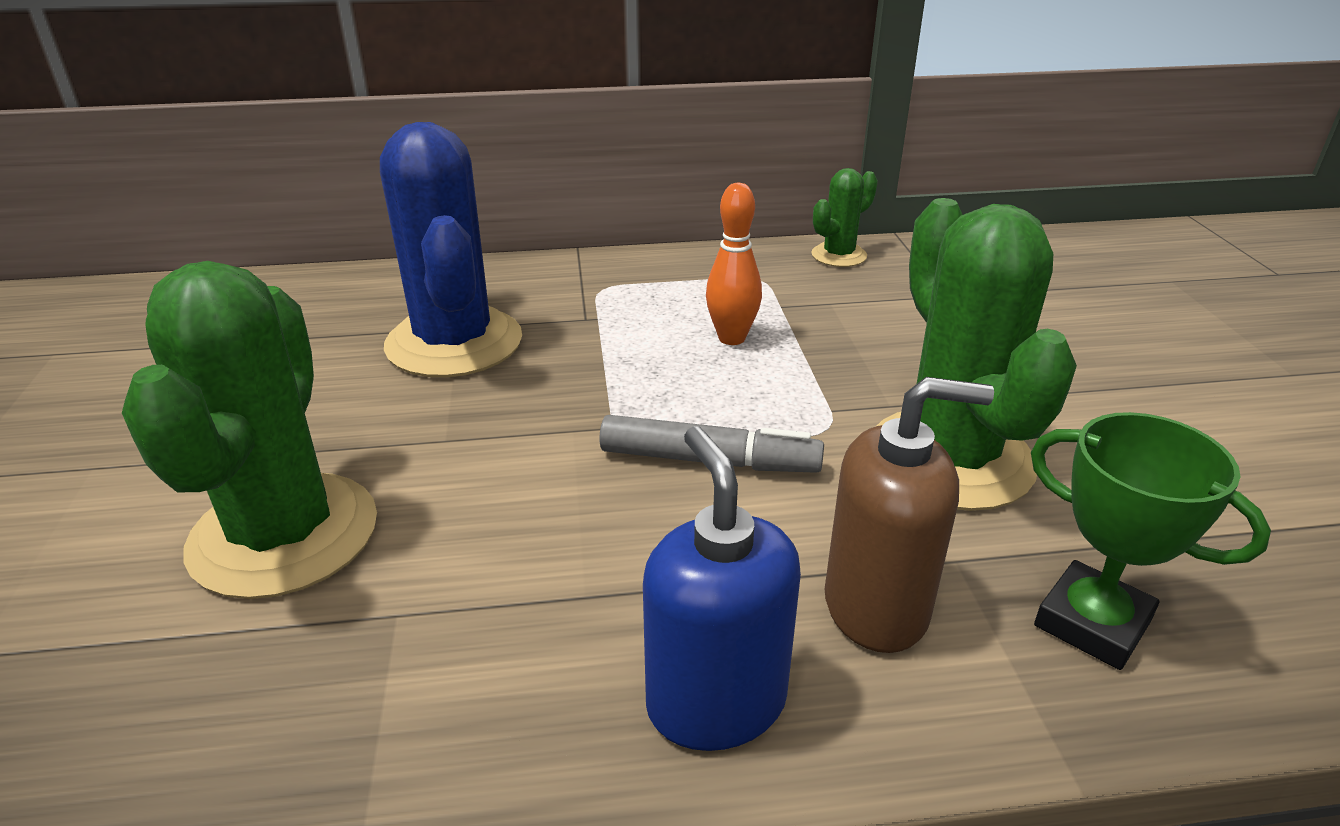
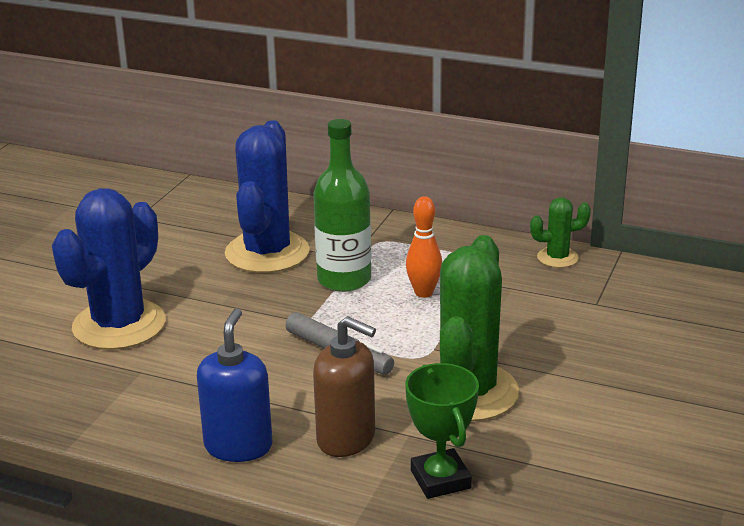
camera: 30 degrees right, 5 degrees down
(284, 534) = (119, 325): green cactus -> blue cactus
(605, 350) = (344, 279): none -> green bottle

